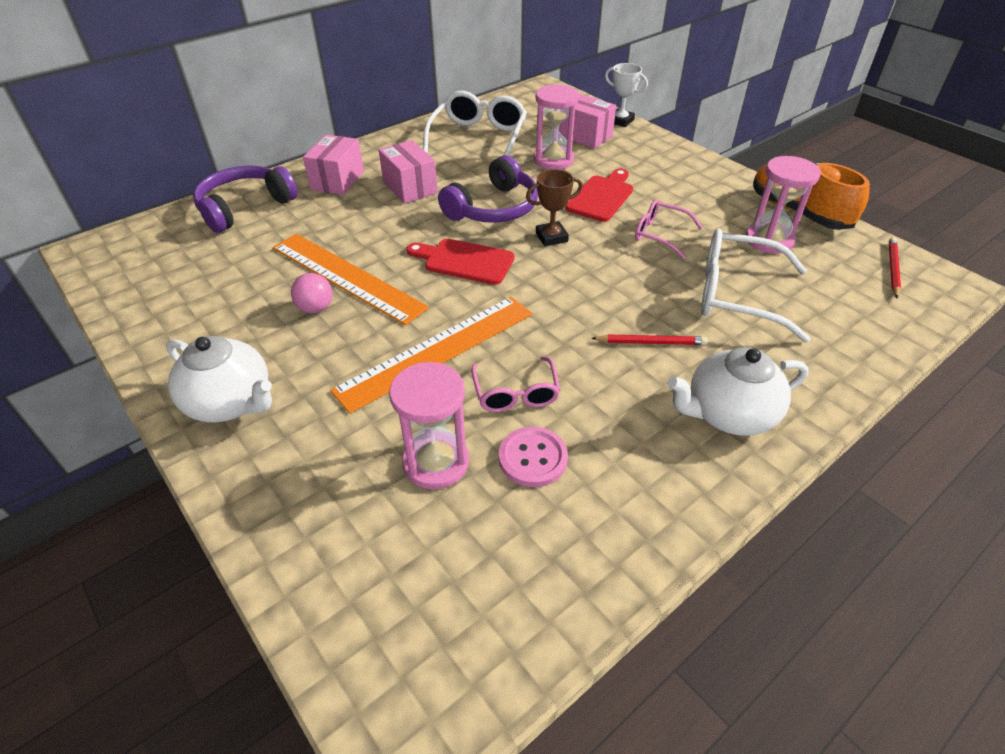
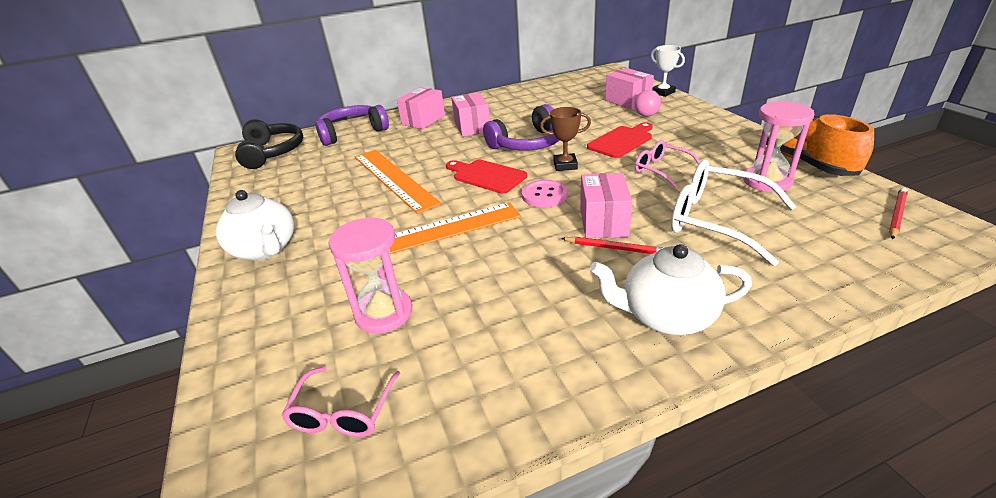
camera: 20 degrees right, 10 degrees down
(141, 250) = (272, 152): none -> black headphones
(316, 308) = (360, 196): pink ball -> pink ball (646, 115)
(478, 137) = (541, 99): white glasses -> none
(516, 394) = (476, 272): pink glasses -> pink glasses (343, 412)
(533, 458) = (464, 323): pink button -> pink button (544, 195)
(553, 160) = (593, 115): pink hourglass -> none
(625, 310) = (603, 222): none -> pink box

